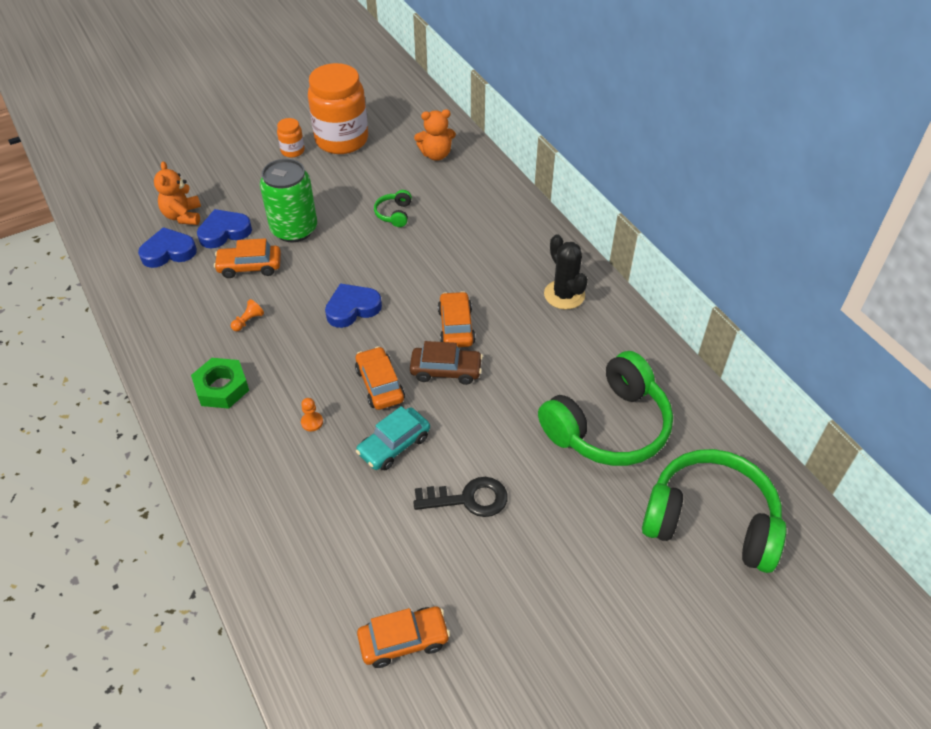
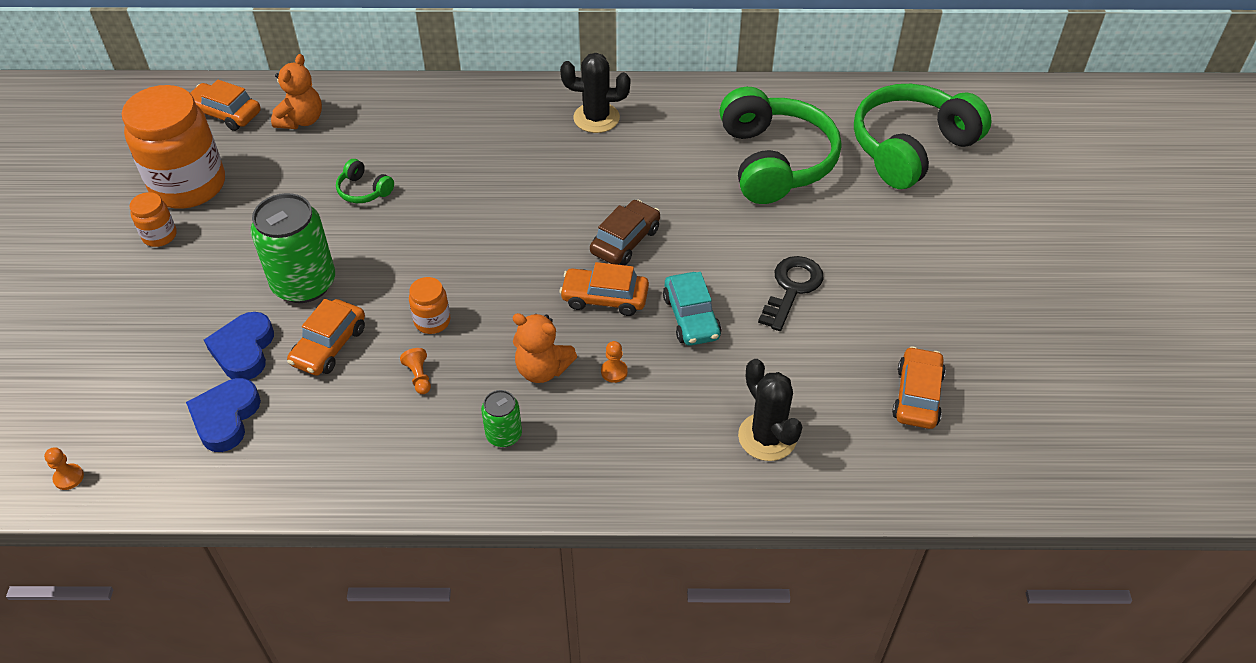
camera: 60 degrees left, 0 degrees up
(95, 214) = (68, 477): none -> orange pawn
(183, 216) = (171, 382): orange teddy bear -> orange teddy bear (542, 369)
(222, 388) = (504, 435): green nut -> green can
(300, 304) = (432, 321): none -> orange jar
(300, 546) = (767, 437): none -> black cactus
(352, 308) = (478, 279): blue heart -> none
(456, 326) = (573, 210): orange car -> orange car (225, 114)

